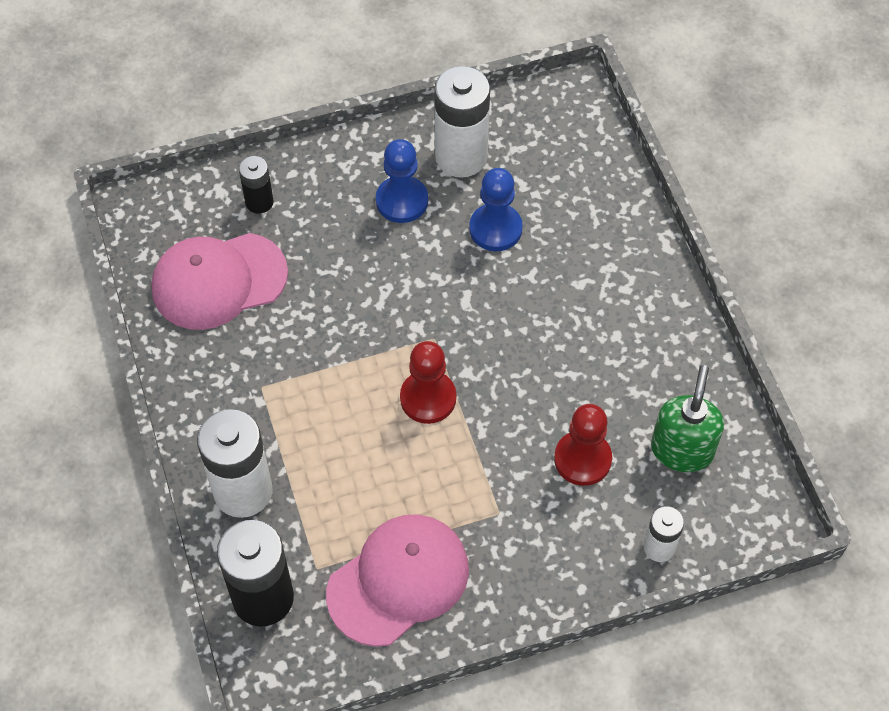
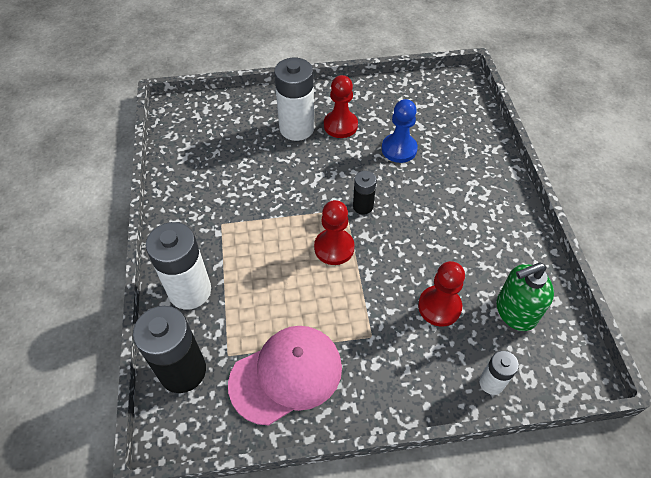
camera: 10 degrees right, 5 degrees down
(219, 281) = (211, 156): pink cap -> none
(259, 202) = (249, 114): black battery -> black battery (363, 206)
(402, 201) = (340, 125): blue pawn -> red pawn
(461, 157) = (383, 106): white battery -> white battery (297, 128)
(682, 450) = (515, 311): green soap dispenser -> green soap dispenser turned 135 degrees counterclockwise

